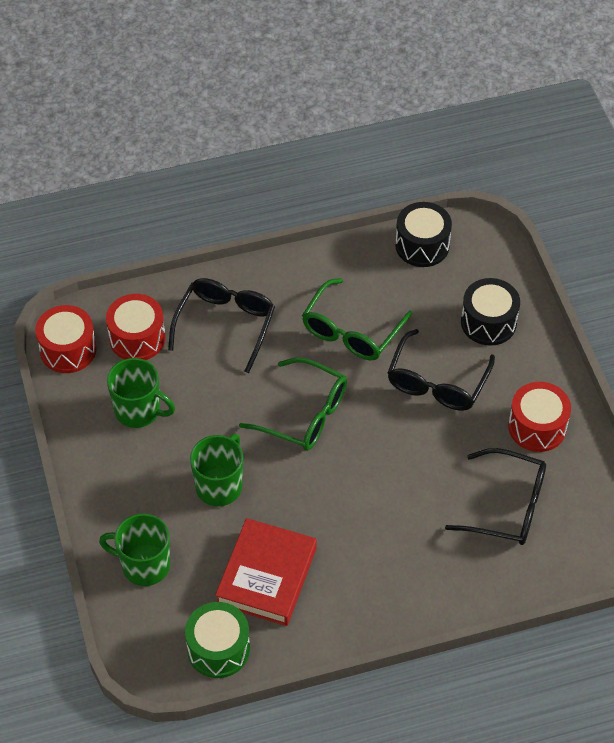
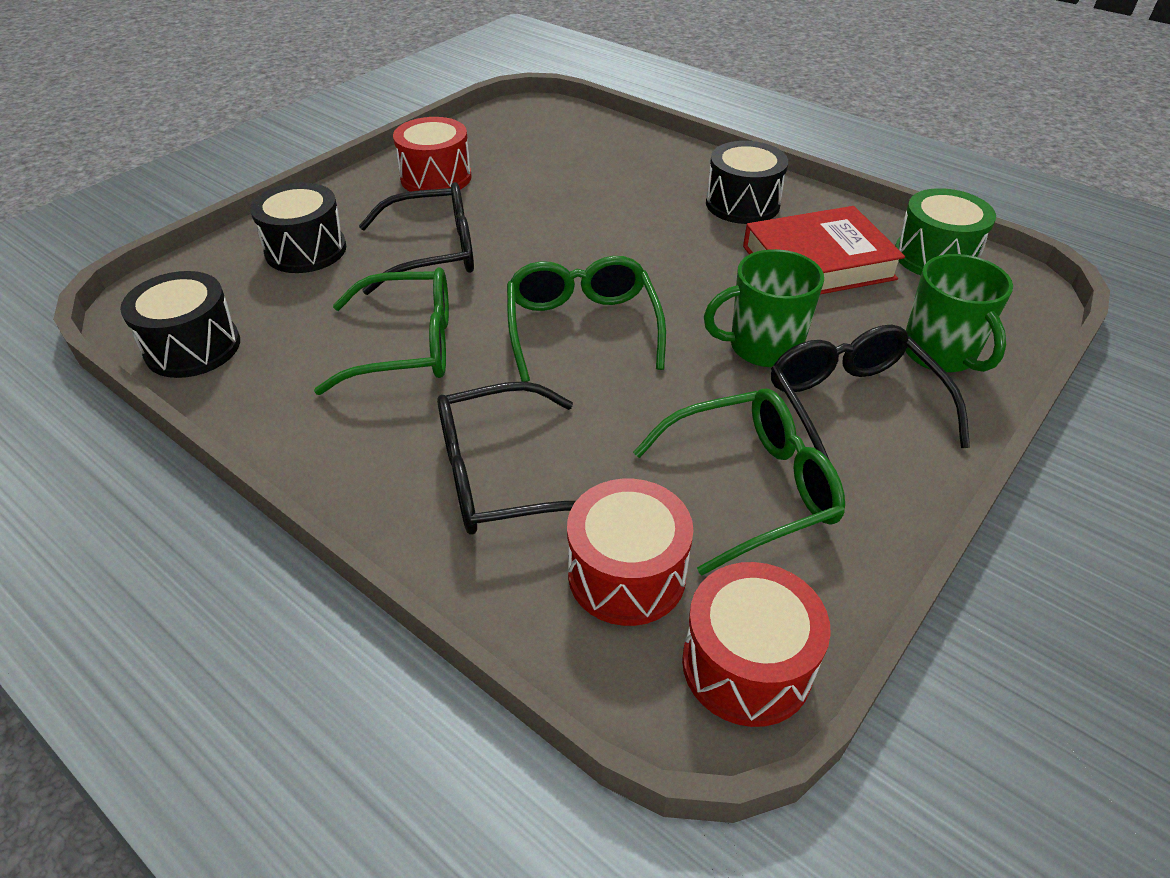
camera: 125 degrees left, 10 degrees down
(138, 411) = (752, 487): green mug -> green glasses
(364, 586) = (742, 204): none -> black drum
(508, 506) = (552, 163): black glasses -> black glasses (852, 406)

